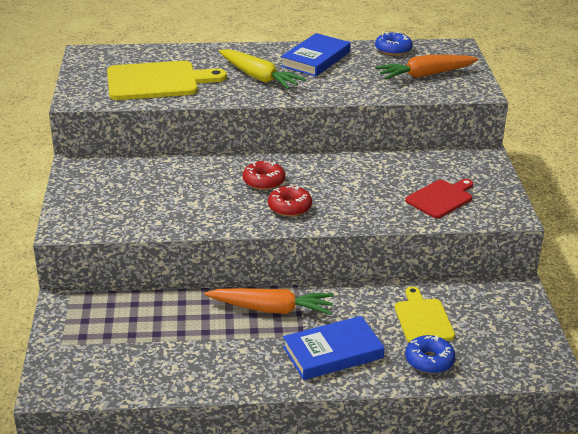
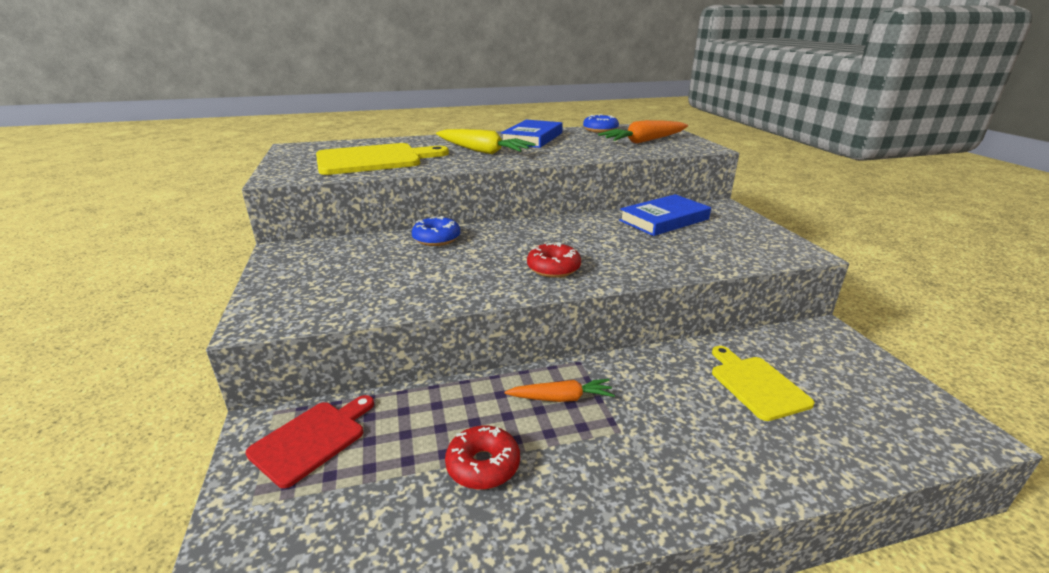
camera: 10 degrees left, 5 degrees down
(264, 181) = (511, 247): red donut -> red donut (483, 465)
(271, 309) = (561, 398): orange carrot -> orange carrot, size x0.61
(333, 352) = (674, 452): blue book -> blue book (664, 220)
(429, 361) = (809, 444): blue donut -> blue donut (436, 239)
(441, 198) = (714, 244): red cutting board -> red cutting board (312, 439)

